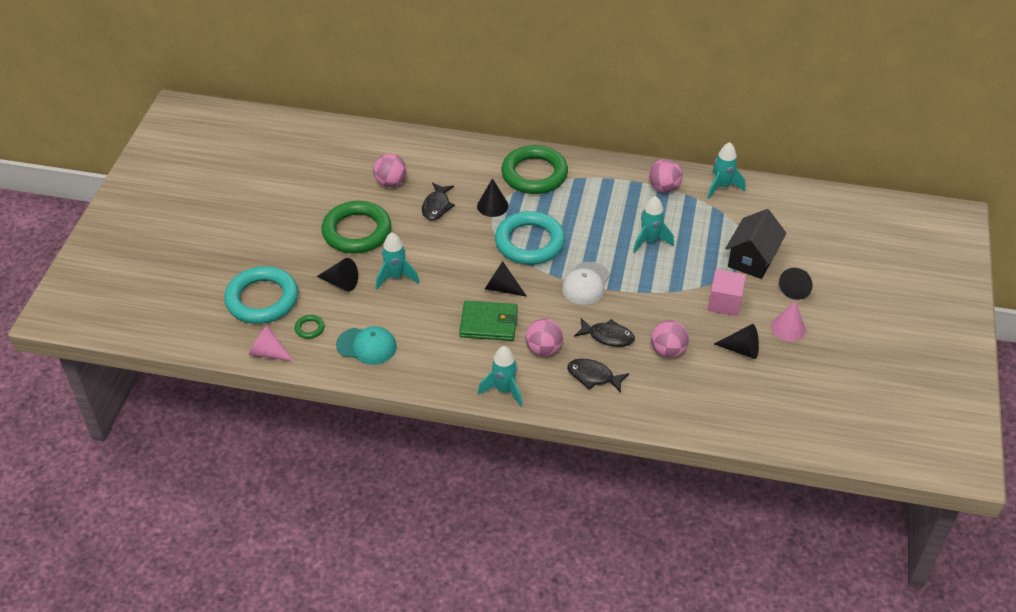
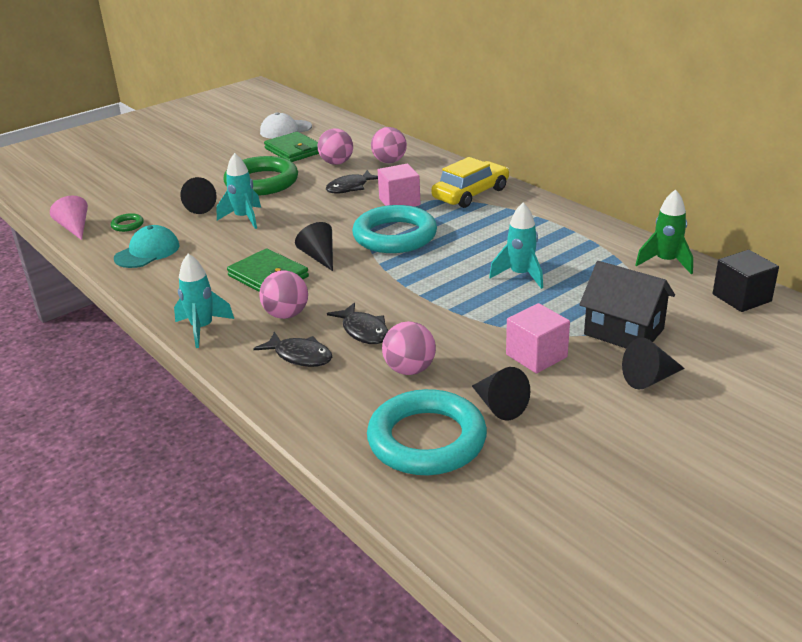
camera: 40 degrees right, 15 degrees down
(262, 299) = (127, 197): turquoise ring -> turquoise ring (427, 440)
(335, 182) = (294, 150): none -> green wallet
(367, 346) = (147, 252): turquoise cap -> turquoise cap turned 105 degrees counterclockwise
(492, 206) = (399, 202): black cone -> pink cube
(534, 174) = (471, 194): green ring -> yellow car
(586, 283) = (403, 283): white cap -> white cap (285, 130)
(593, 376) = (300, 356): black fish -> black fish turned 150 degrees clockwise
(663, 188) = (594, 242): pink ball -> pink ball (389, 161)
(722, 187) = (666, 262): turquoise rocket -> green rocket
(752, 259) = (623, 332): black house -> black house turned 60 degrees clockwise
(788, 199) = (741, 298): none -> black cube
(788, 328) = (588, 411): pink cone -> none

